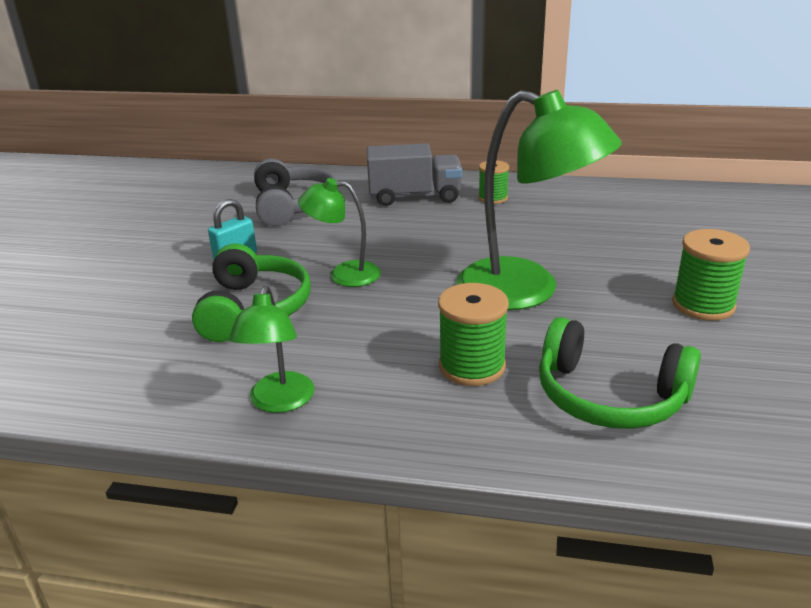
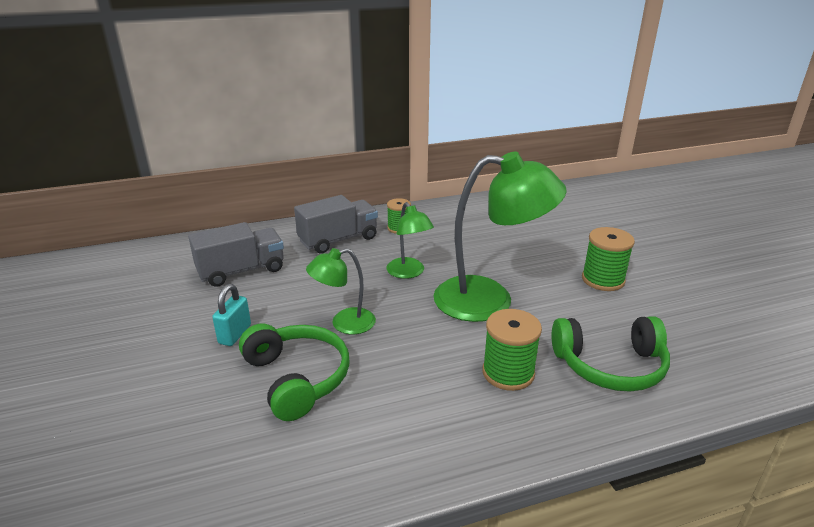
camera: 30 degrees left, 0 degrees up
(279, 402) = (397, 455): green lamp -> green lamp (409, 273)
(293, 206) = (241, 271): grey headphones -> grey truck

